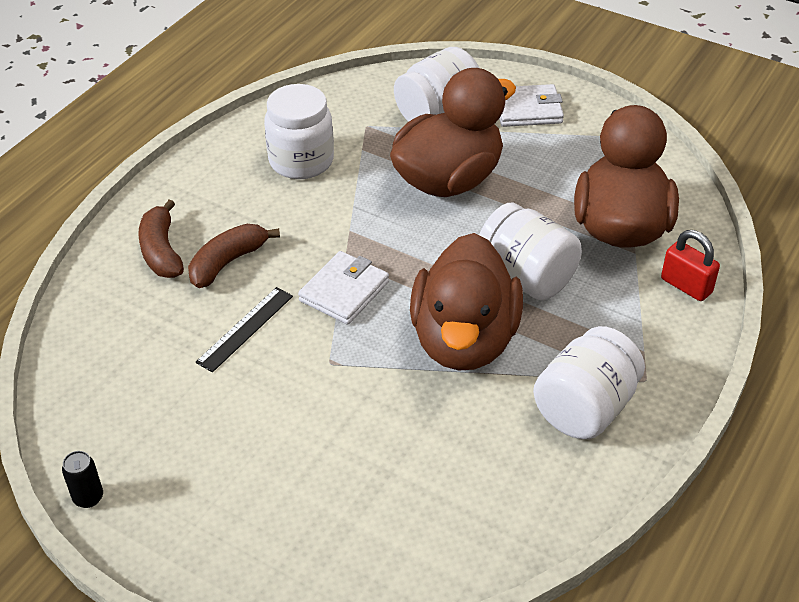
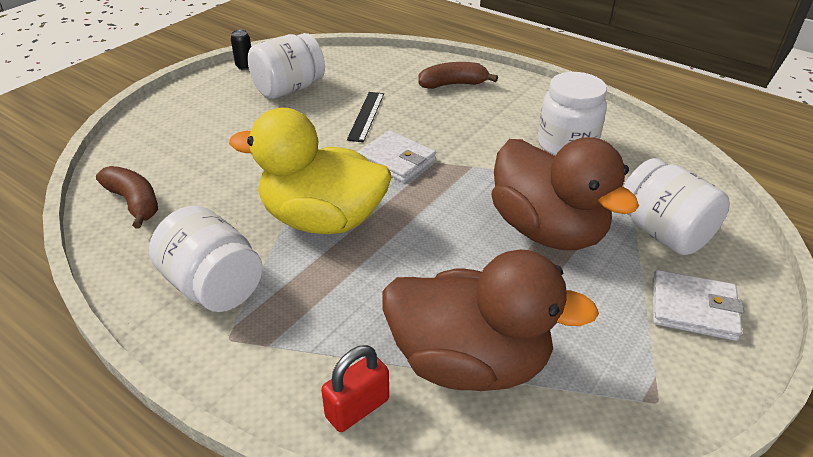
camera: 95 degrees right, 5 degrees down
(228, 262) = (438, 109): brown banana -> brown banana (134, 202)
(245, 328) = (366, 116): black ruler -> black ruler turned 60 degrees clockwise
(464, 340) = (322, 220): brown duck -> yellow duck
(526, 277) = (396, 269): white jar -> white jar (289, 89)
(528, 109) = (693, 308): white wallet -> white wallet turned 75 degrees counterclockwise

